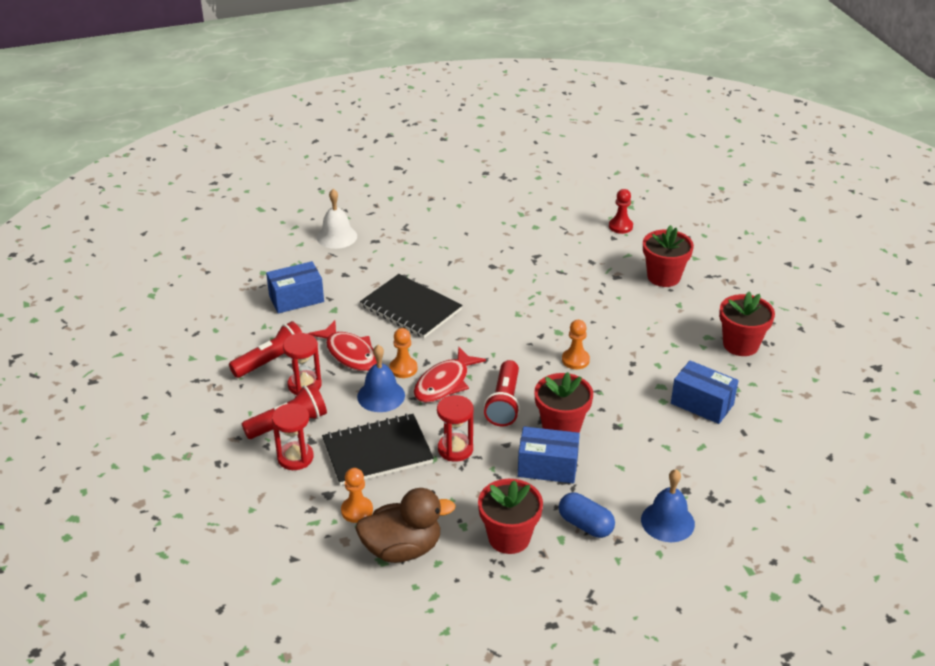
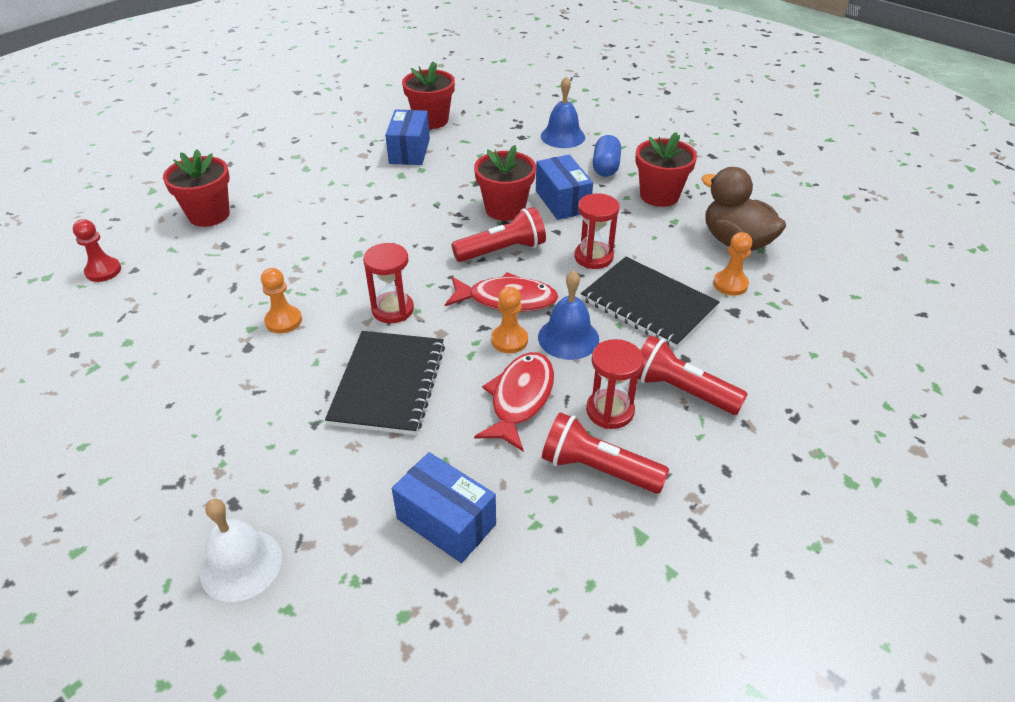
camera: 120 degrees left, 5 degrees up
(295, 457) = (719, 358): red hourglass -> red hourglass (392, 309)
(575, 360) = (399, 229): orange pawn -> orange pawn (283, 321)
(740, 344) = (307, 150): red flower pot -> red flower pot (431, 120)

